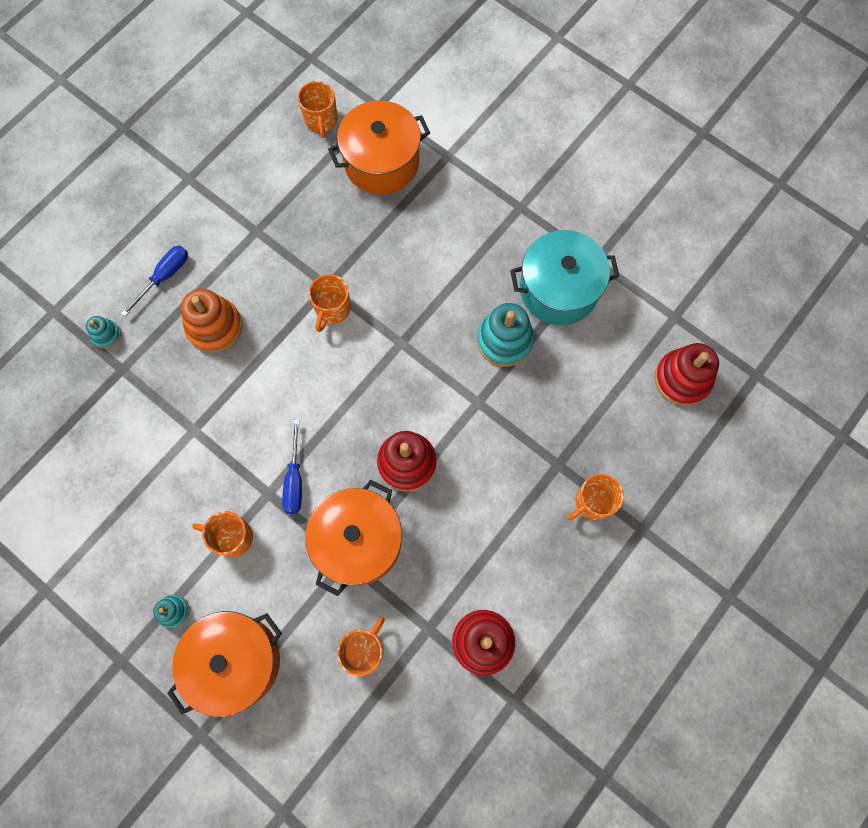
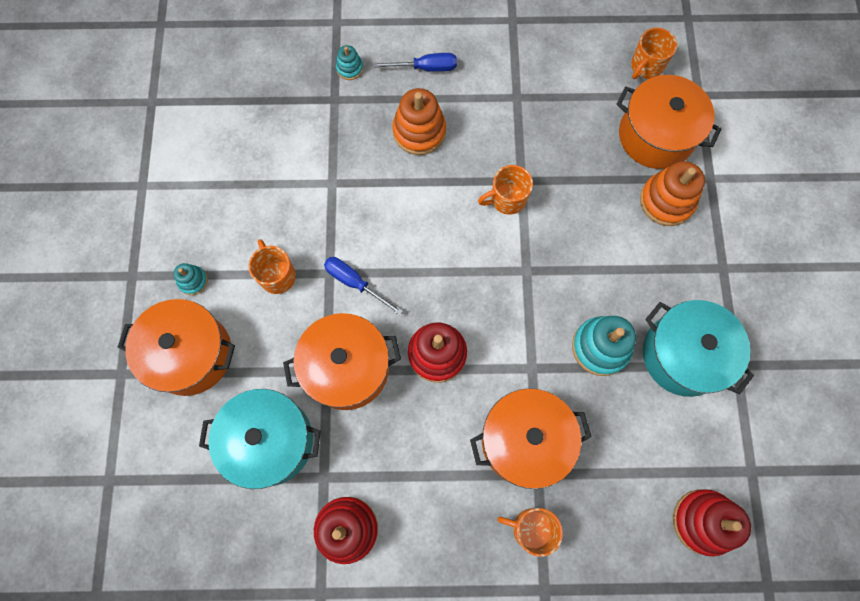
camera: 50 degrees right, 0 degrees up
(294, 480) = (355, 283): blue screwdriver -> blue screwdriver turned 75 degrees clockwise
(364, 650) = (270, 441): orange mug -> turquoise pot
(437, 200) = (666, 201): none -> orange stacking toy
(526, 453) = (524, 441): none -> orange pot

